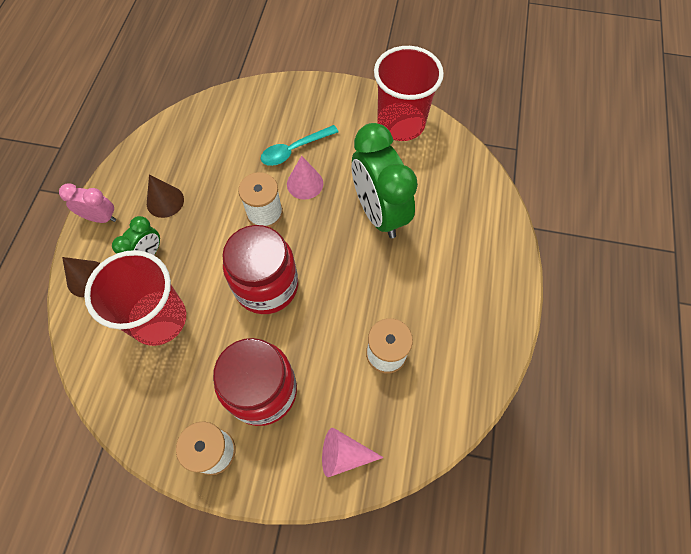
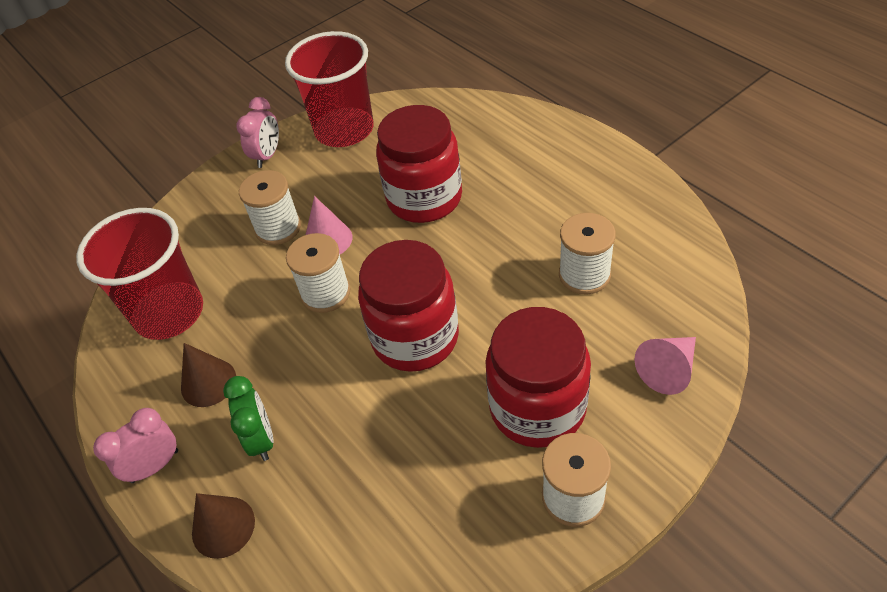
camera: 45 degrees left, 15 degrees down
(158, 319) = (356, 470): red cup -> red cup (169, 313)
(294, 150) = (278, 228): turquoise spoon -> white spool
(345, 99) = (267, 156): none -> pink clock
(379, 212) = (424, 198): green clock -> red jar

